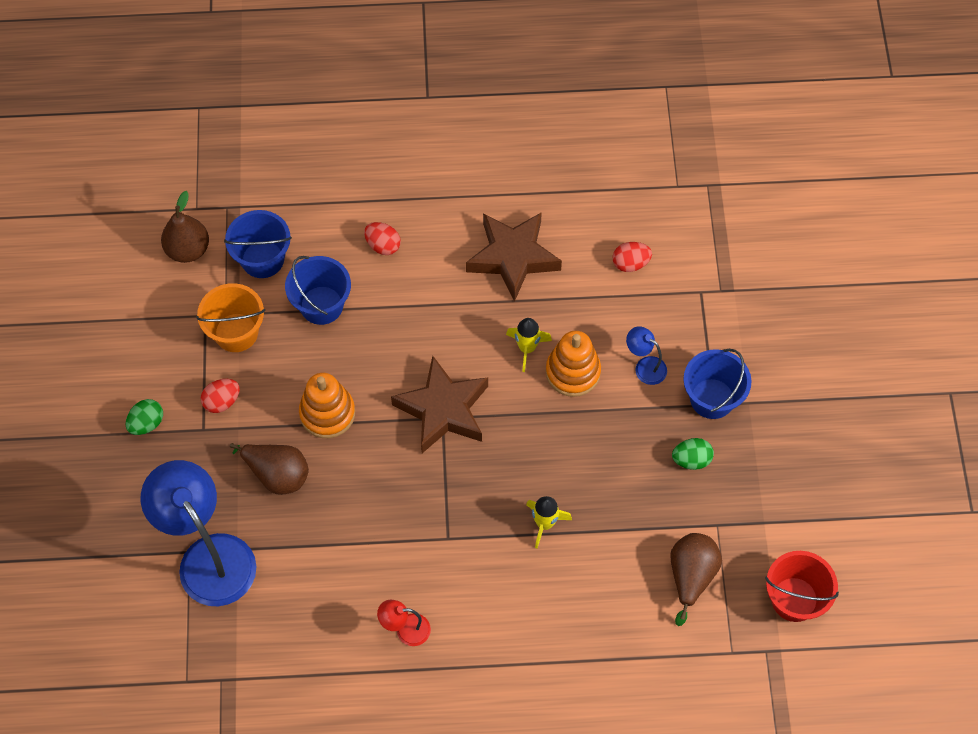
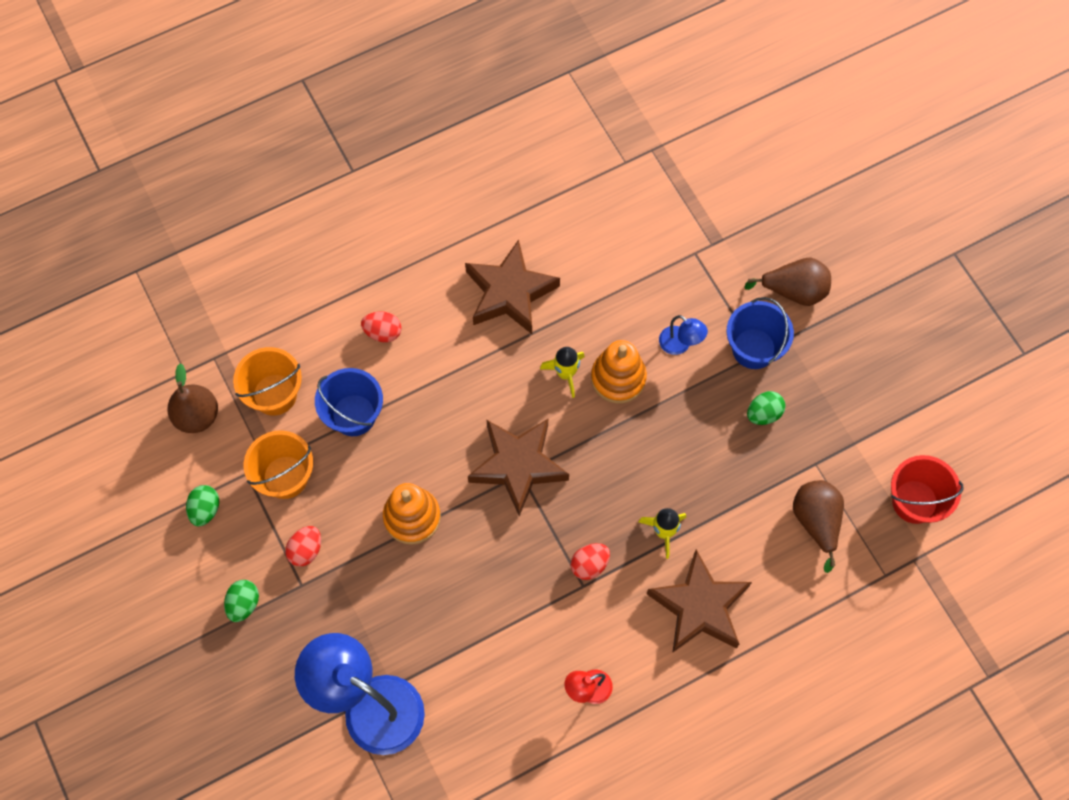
camera: 25 degrees left, 5 degrees up
(155, 331) = (205, 509): none -> green egg
(262, 259) = (274, 394): blue bucket -> orange bucket
(277, 474) = (394, 597): brown pear -> brown pear (794, 291)
(543, 603) = (699, 607): none -> brown star
(630, 263) = (619, 253): red egg -> red egg (589, 565)
(645, 366) = (680, 345): blue lamp -> blue lamp turned 150 degrees counterclockwise

